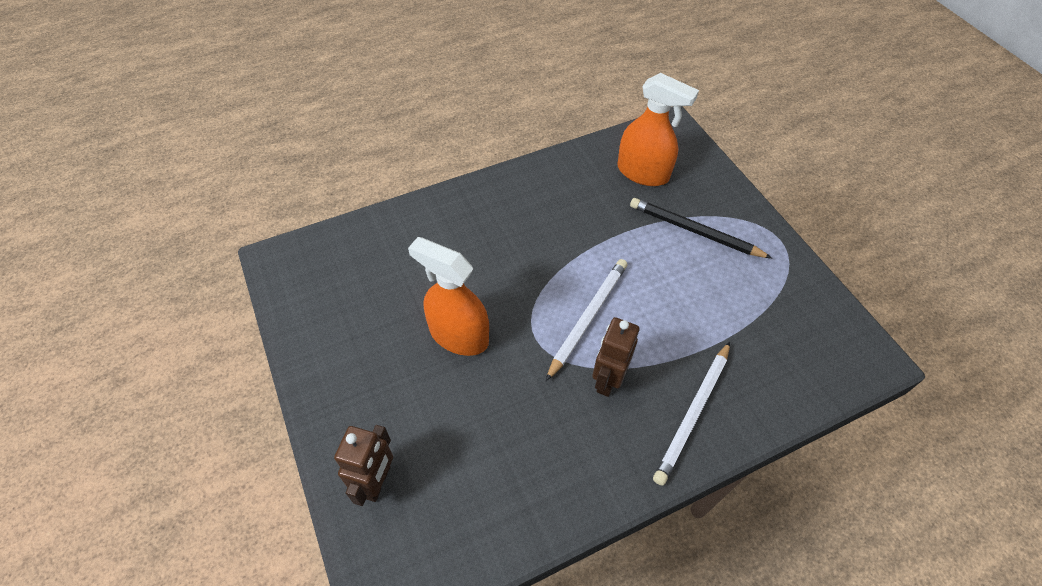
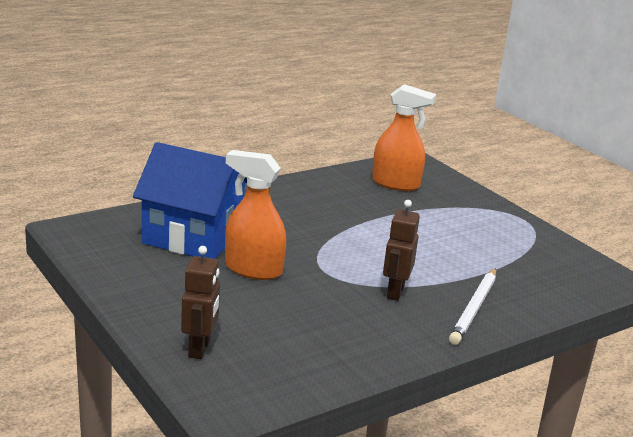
camera: 10 degrees left, 30 degrees down
(404, 275) = (192, 237): none -> blue house
(588, 318) = (368, 260): white pencil -> none
(695, 231) = (450, 214): black pencil -> none

